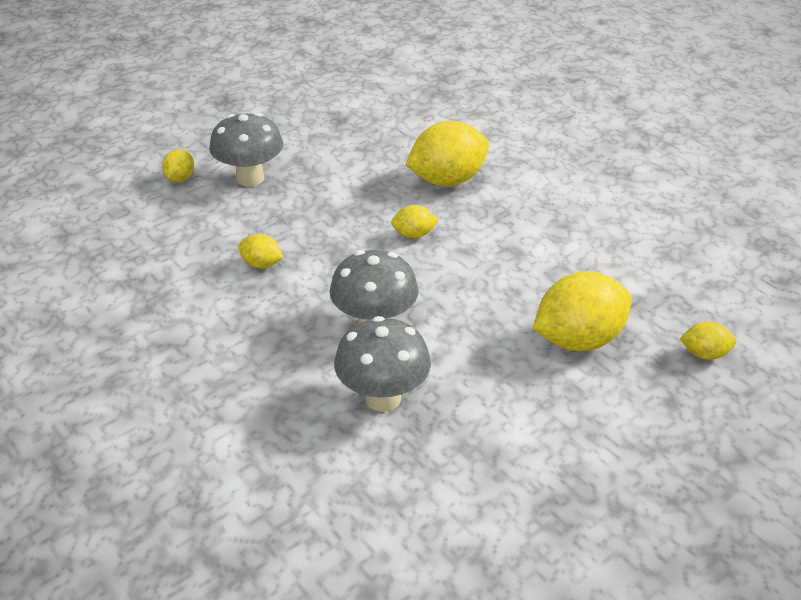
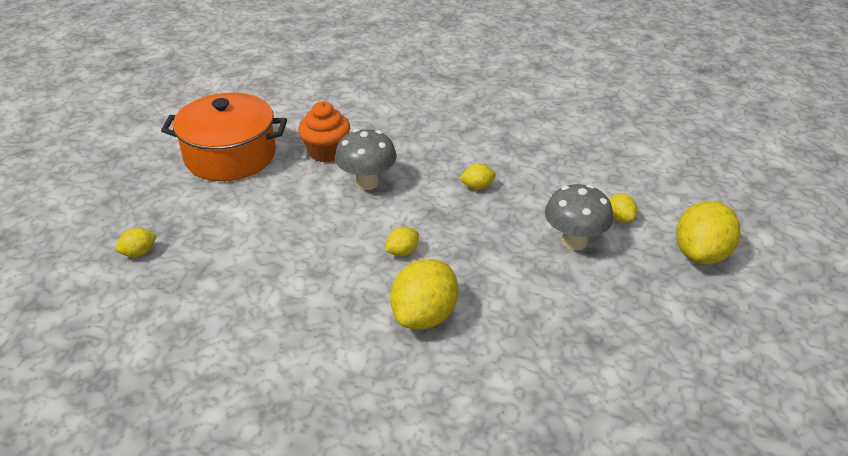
camera: 145 degrees right, 0 degrees up
(383, 398) = (326, 152): grey mushroom -> orange cupcake
(523, 460) = (230, 156): none -> orange pot
(578, 340) = (231, 227): yellow lemon -> yellow lemon (701, 254)

